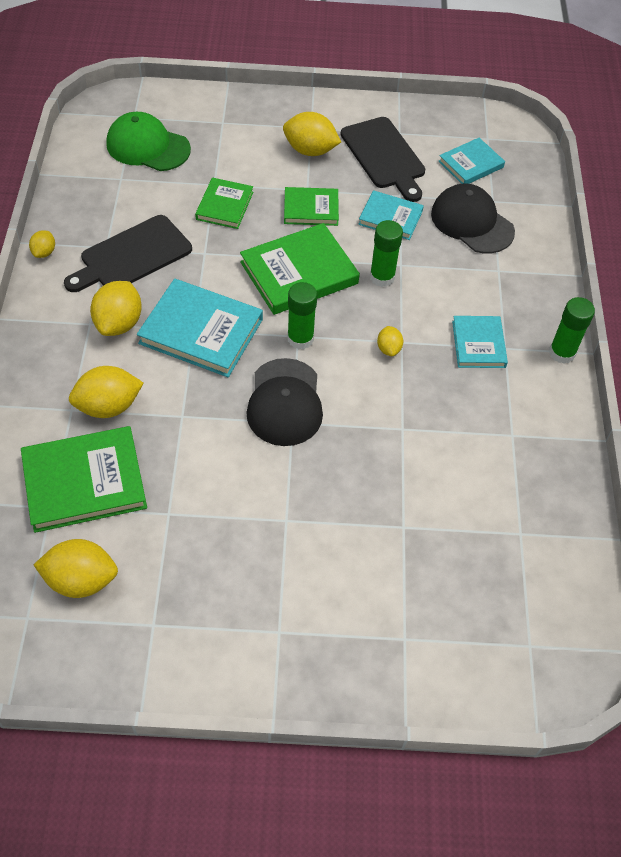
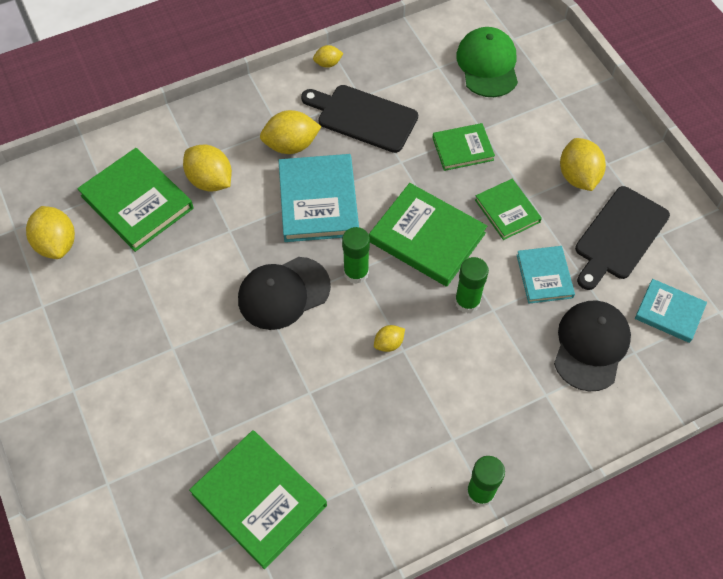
camera: 65 degrees right, 5 degrees up
(478, 344) = (442, 414): turquoise book -> none
(489, 514) = (259, 500): none -> green book

